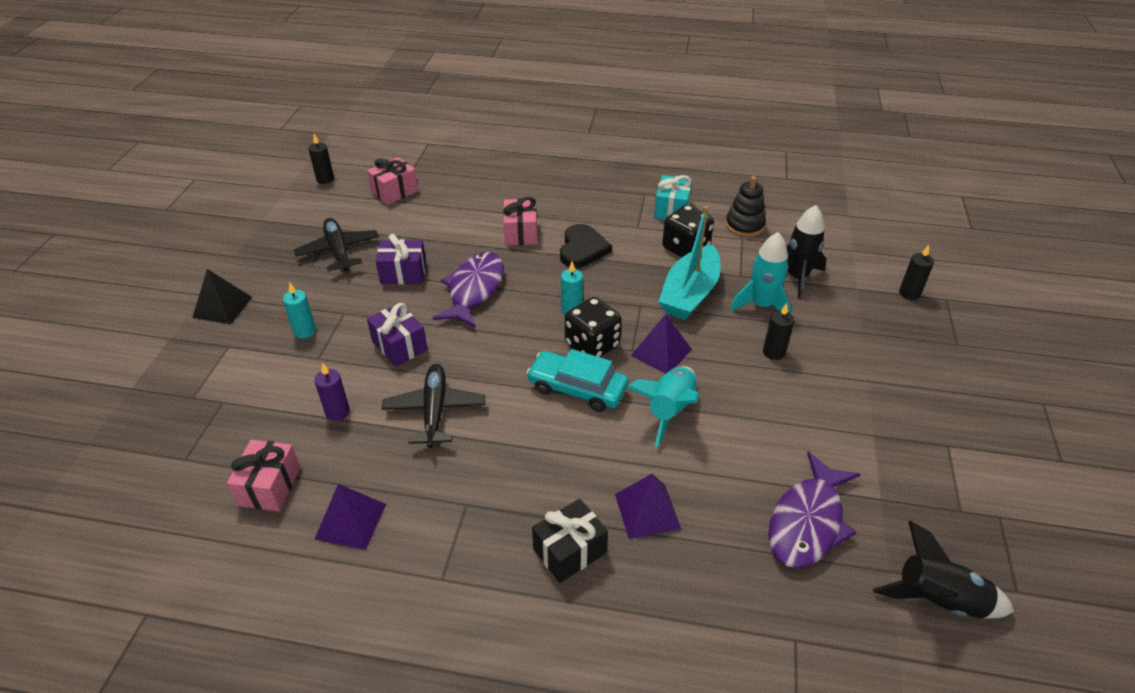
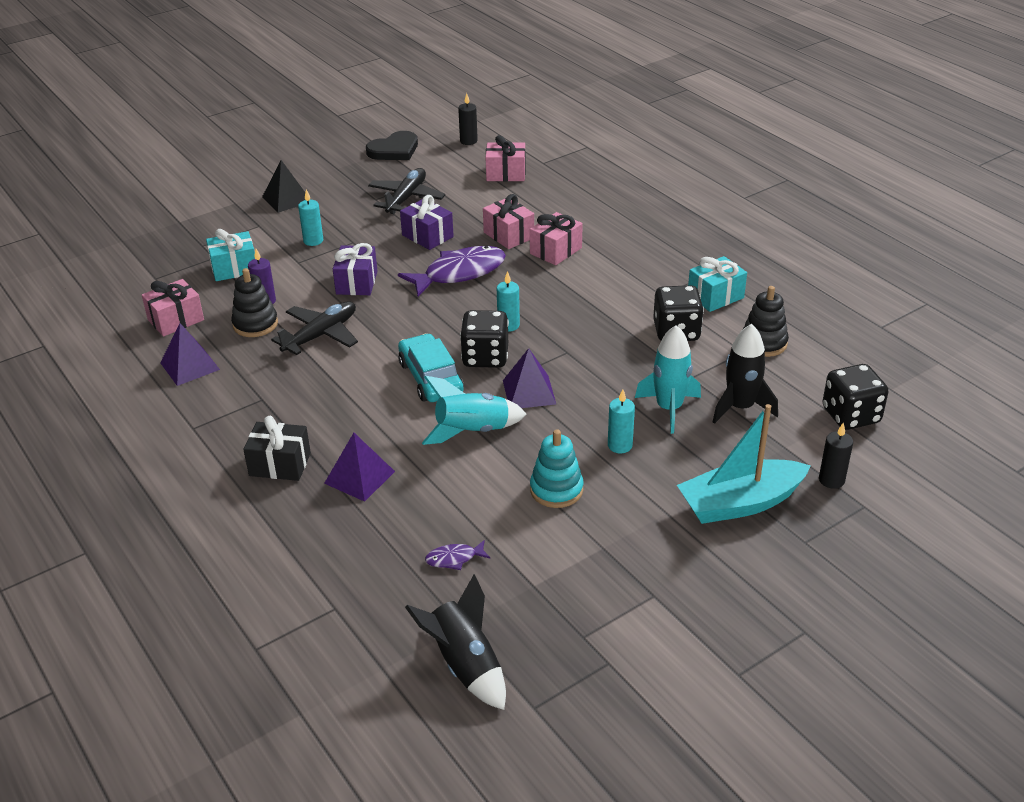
camera: 45 degrees right, 5 degrees down
(261, 400) = (234, 268): none -> turquoise gift
(359, 439) = (255, 324): none -> black stacking toy
(468, 239) = (508, 235): none -> pink gift
(582, 249) = (586, 287): black heart -> black heart (394, 150)
(690, 294) = (621, 366): turquoise boat -> turquoise boat (740, 503)
(773, 352) = (620, 445): black candle -> turquoise candle
(787, 414) = (556, 490): none -> turquoise stacking toy
(808, 522) = (454, 559): purple fish -> purple fish, size x0.44
(856, 245) = (851, 415): none -> black dice

